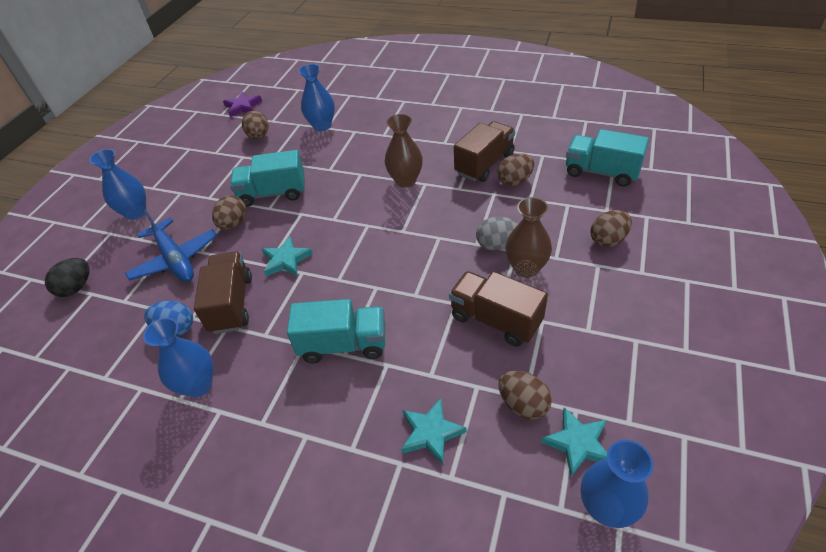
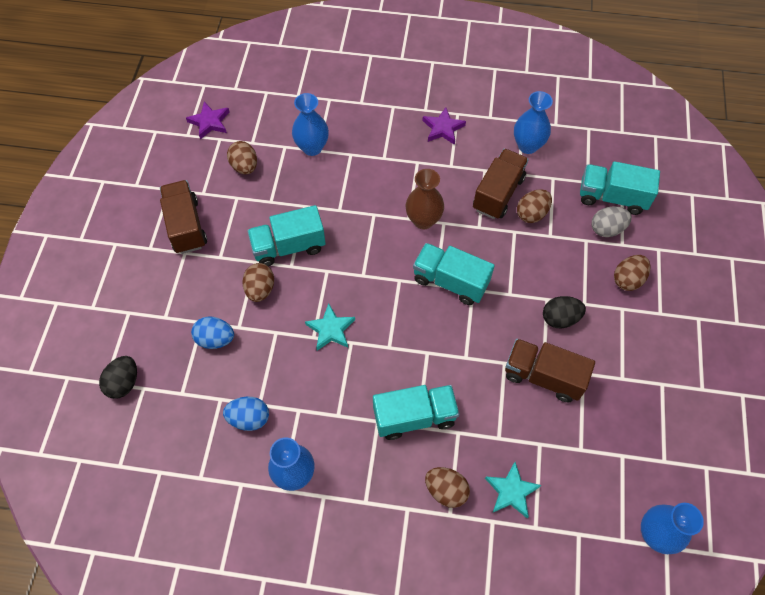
camera: 15 degrees left, 15 degrees up
(135, 212) = (146, 283): blue vase -> blue vase (527, 146)
(175, 259) = (215, 339): blue plane -> blue egg
(231, 304) = (294, 385): brown truck -> brown truck (186, 226)
(417, 229) = (450, 281): none -> turquoise truck
(444, 116) = (443, 128): none -> purple star
(497, 244) = (529, 293): grey egg -> grey egg (607, 229)
(523, 404) = (580, 456): brown egg -> brown egg (446, 490)
(526, 268) = (560, 318): brown vase -> black egg
(577, 443) = (628, 484): turquoise star -> none

